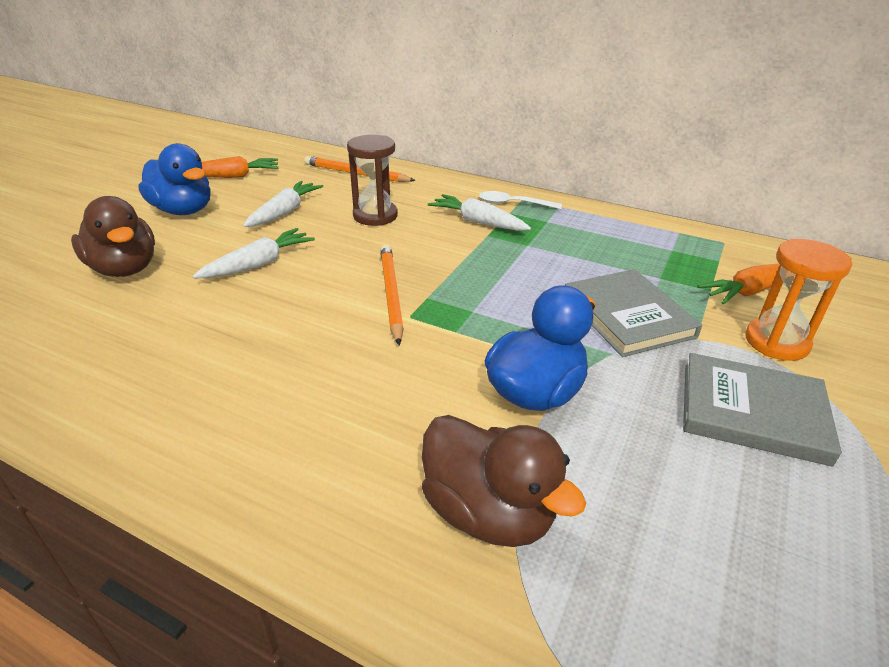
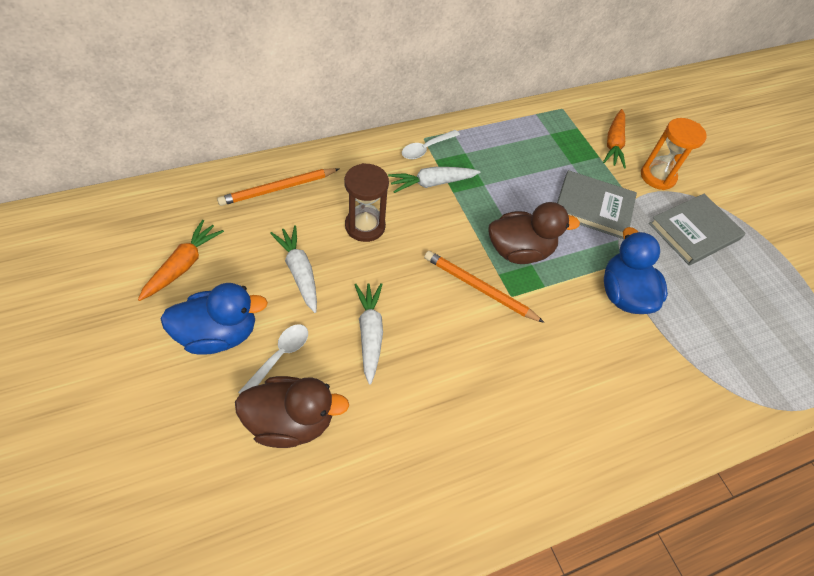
camera: 55 degrees left, 20 degrees up
(187, 239) = (279, 357): none -> white spoon
(488, 512) = (688, 374): brown duck -> brown duck (519, 251)

